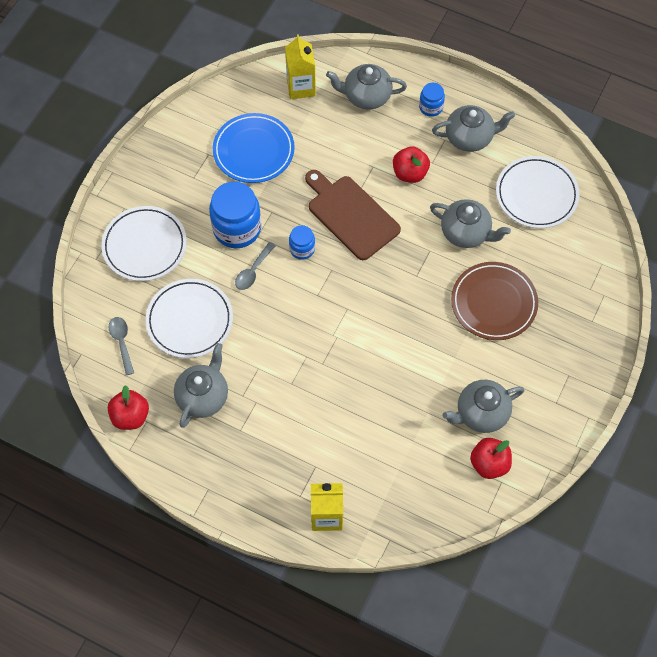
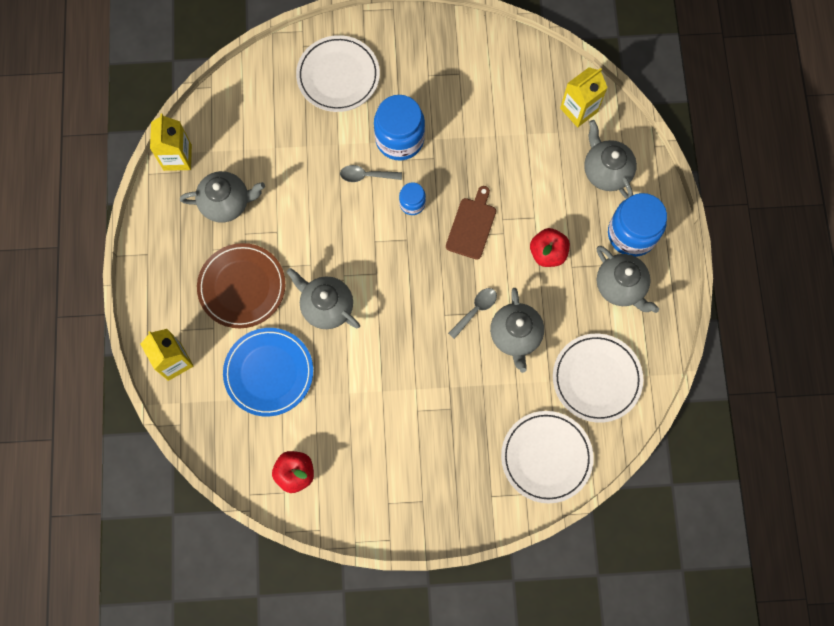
camera: 60 degrees right, 10 degrees up
(122, 342) = (239, 111): grey spoon -> grey spoon (475, 310)
(130, 416) = (177, 157): red apple -> yellow carton
(190, 320) = (289, 152): white plate -> white plate (546, 457)
(253, 150) = (486, 108): blue plate -> blue plate (269, 372)
(351, 215) = (472, 226): brown cutting board -> brown cutting board, size x0.65
(431, 107) = (631, 234): blue jar -> blue jar, size x1.93
(481, 413) = (340, 441): grey teapot -> grey teapot (326, 306)
(493, 303) = (457, 397): brown plate -> brown plate (242, 287)

